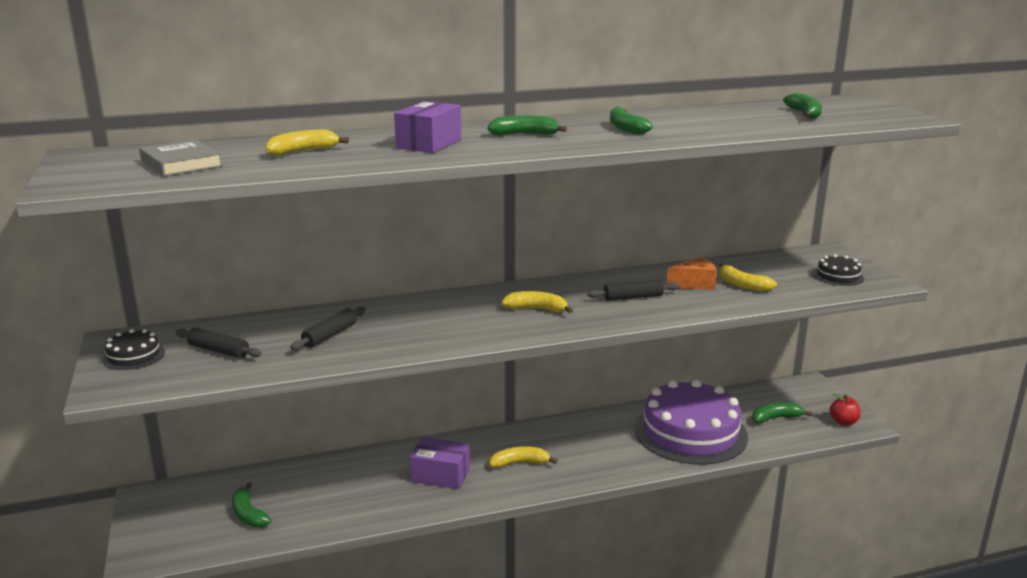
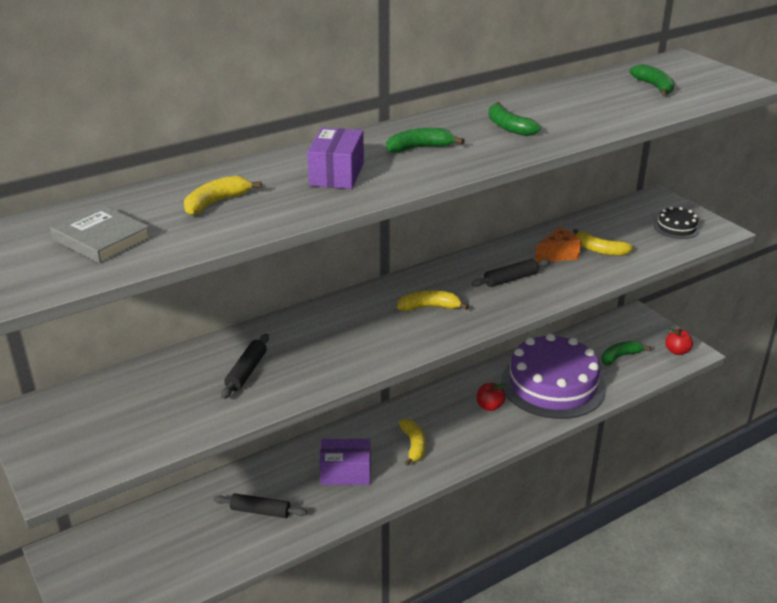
camera: 15 degrees left, 10 degrees up
(133, 356) = (55, 432): black cake -> none
(219, 351) = (143, 410): black rolling pin -> black rolling pin (260, 511)
(248, 514) = (178, 552): green banana -> none
(519, 463) = (414, 445): yellow banana -> yellow banana turned 105 degrees clockwise
(614, 441) = (489, 406): none -> red apple

